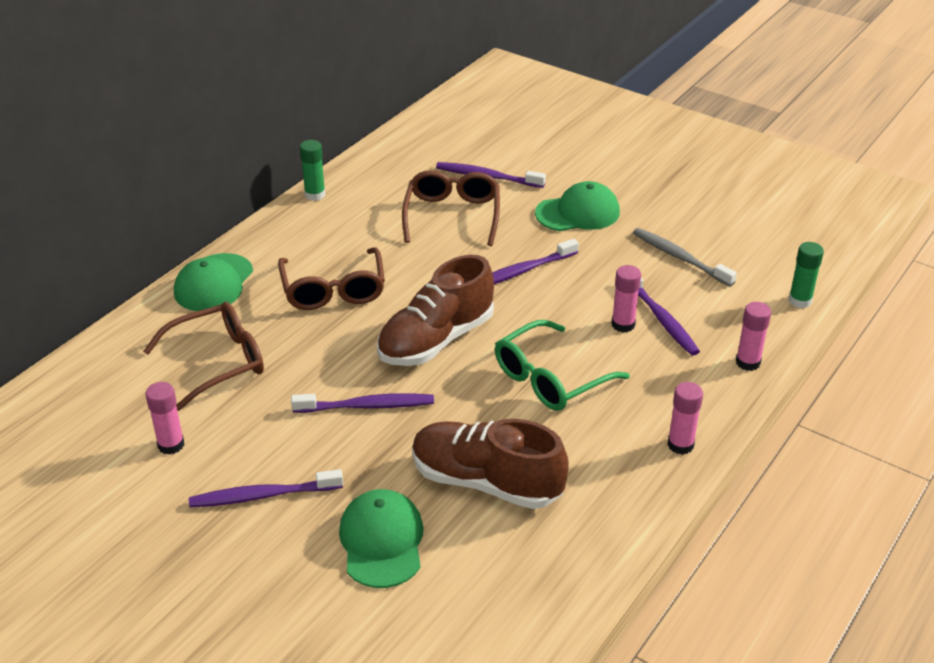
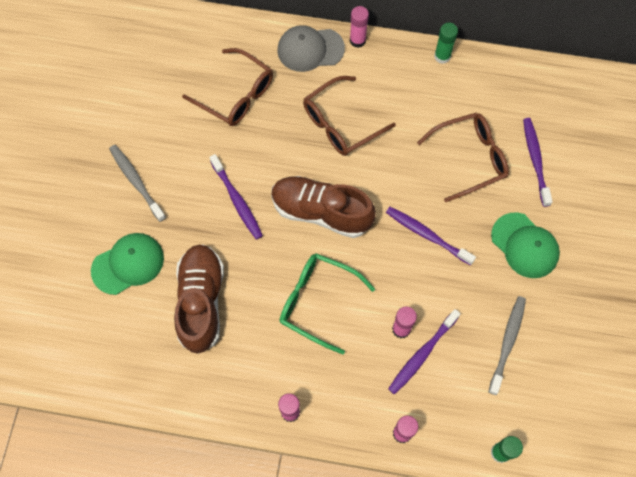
camera: 65 degrees right, 30 degrees up
(171, 445) = (154, 111): pink glue stick -> pink glue stick (357, 40)
(214, 283) = (310, 49): green cap -> grey cap
(263, 495) = (136, 182): purple toothbrush -> grey toothbrush

